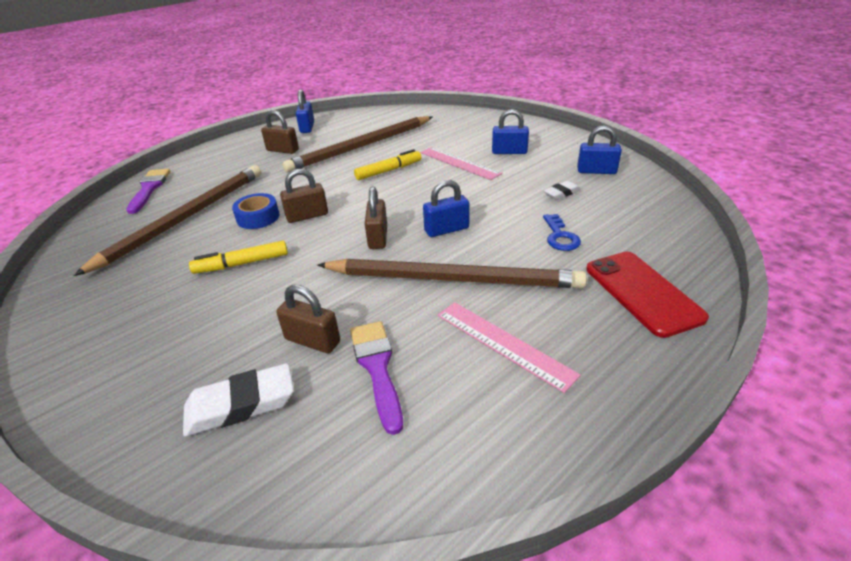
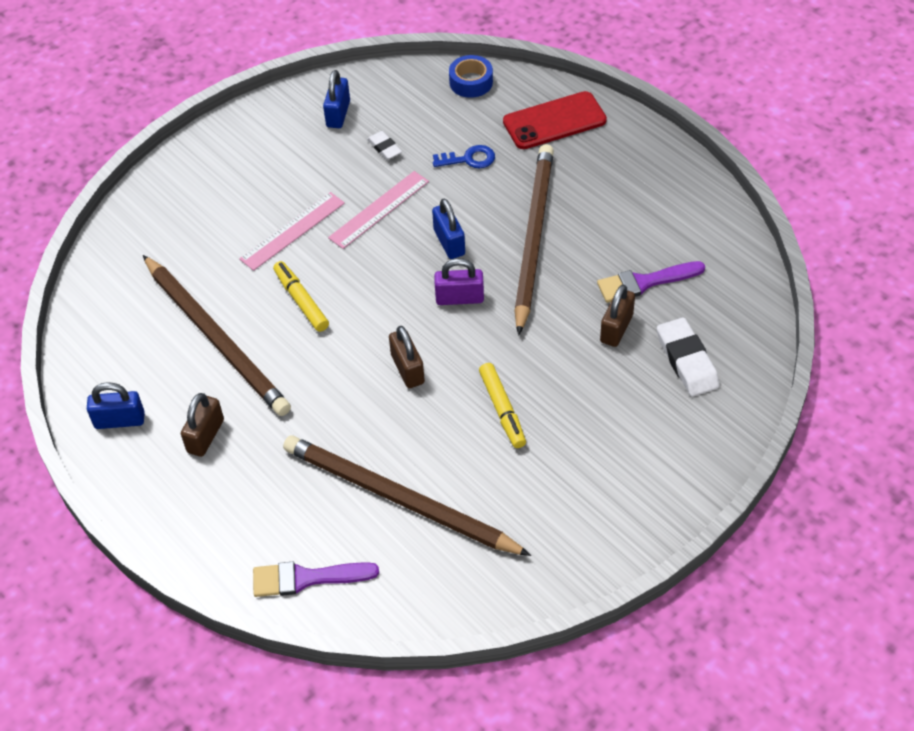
camera: 90 degrees left, 15 degrees up
(258, 217) = (405, 419): blue tape -> blue tape (471, 82)
(378, 237) = (459, 298): brown padlock -> purple padlock
(503, 343) = (615, 208): pink ruler -> pink ruler (379, 209)
(509, 152) = (270, 182): blue padlock -> none

